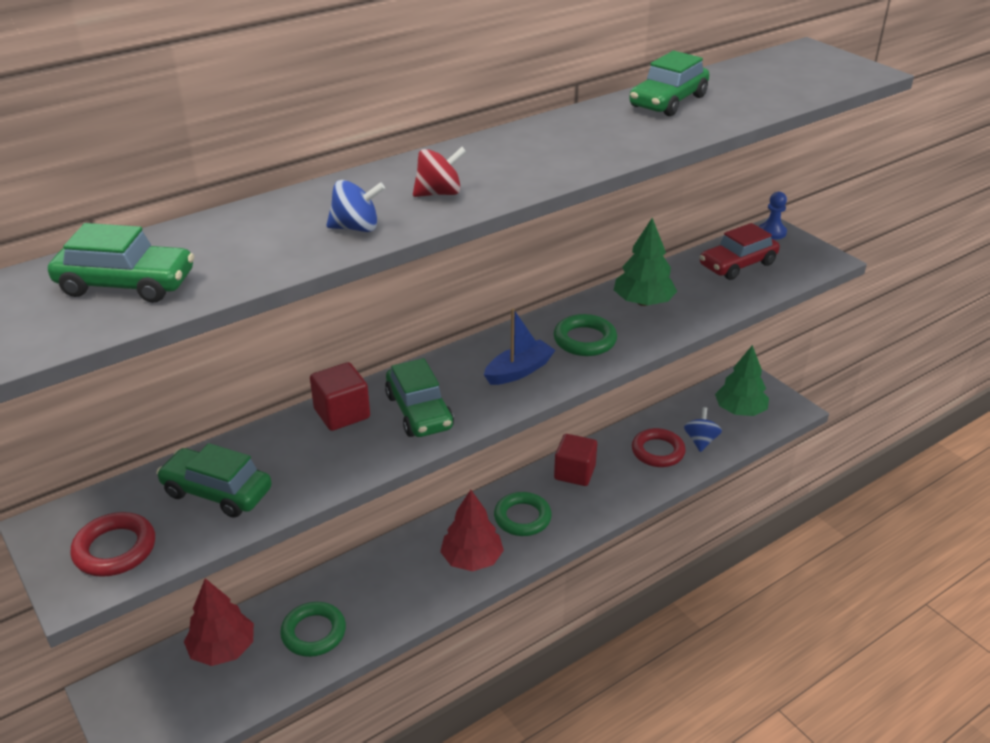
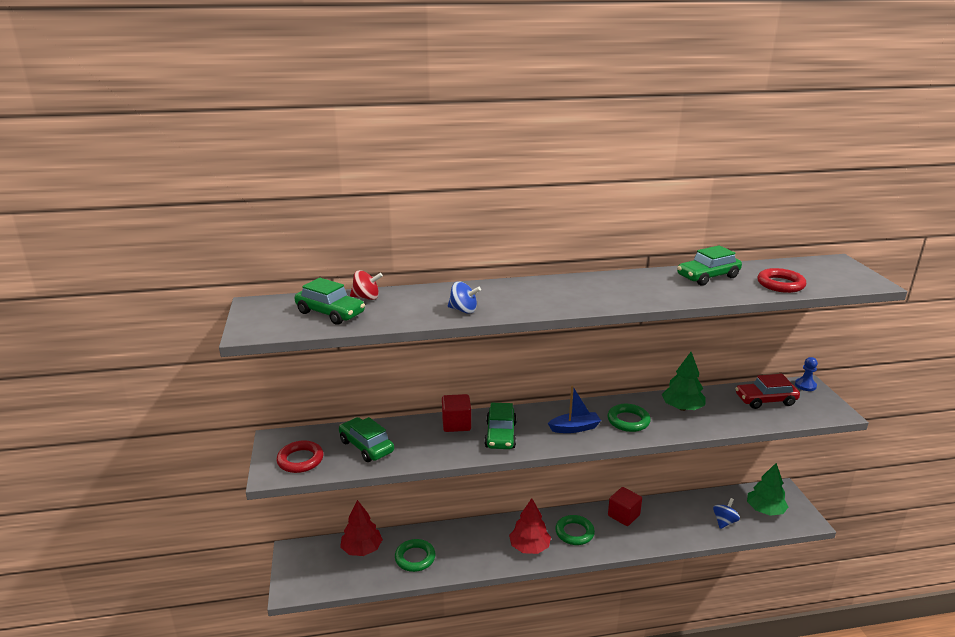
camera: 25 degrees right, 10 degrees down
(439, 193) = (523, 301): red spinning top -> red spinning top (366, 297)
(658, 451) = (689, 519): red ring -> red ring (780, 284)

